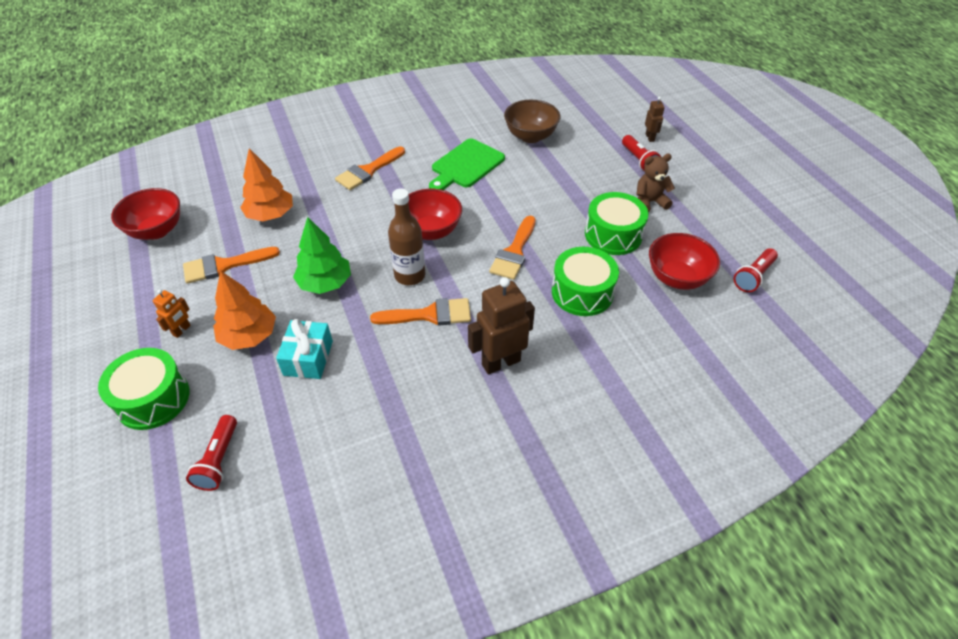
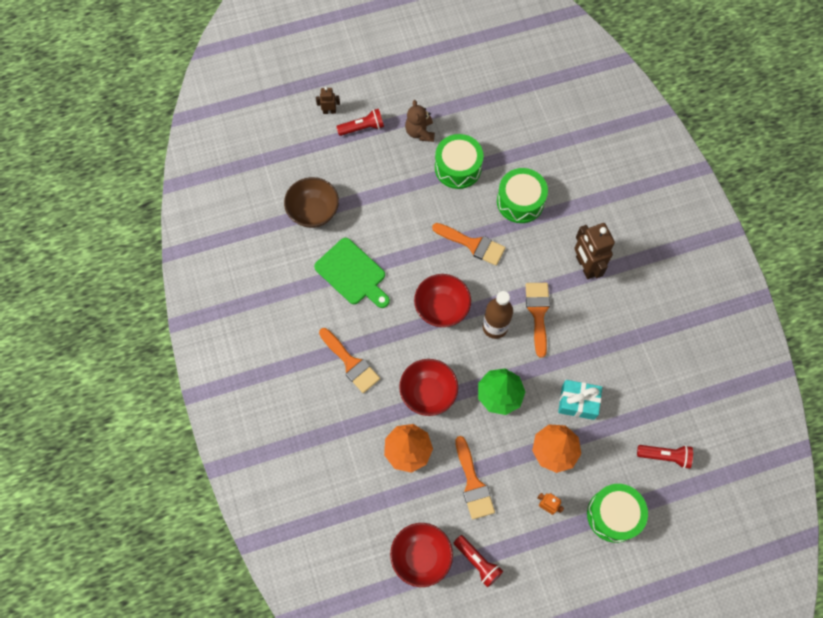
camera: 85 degrees left, 20 degrees up
(677, 278) = (509, 134): red bowl -> red bowl (428, 393)
(753, 276) = (510, 83): red flashlight -> red flashlight (477, 562)

